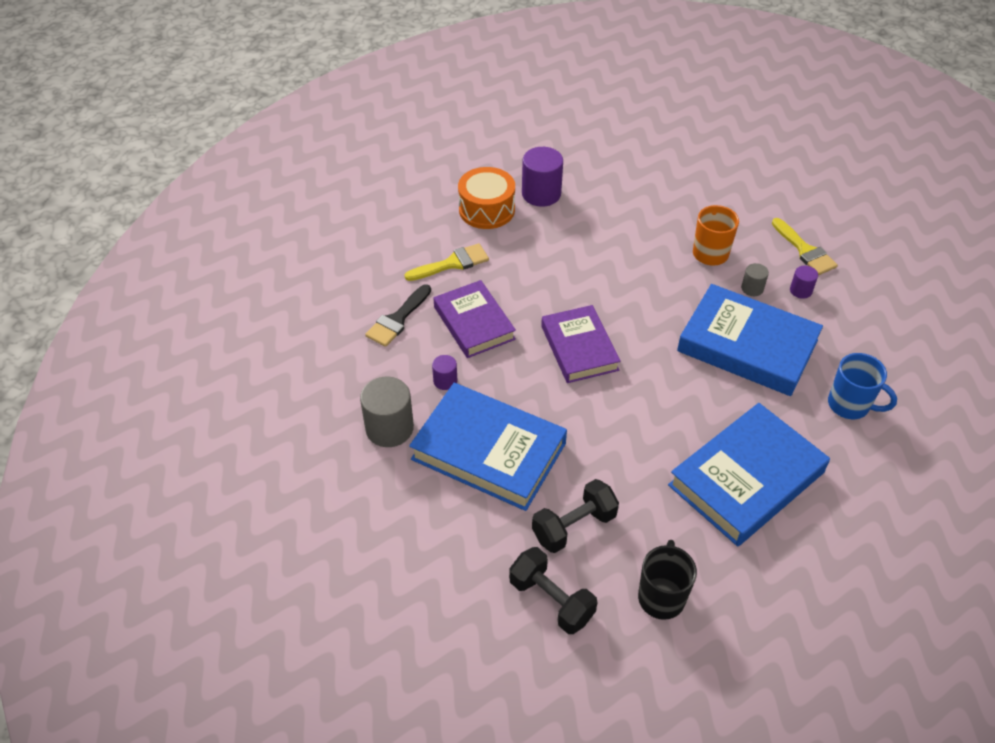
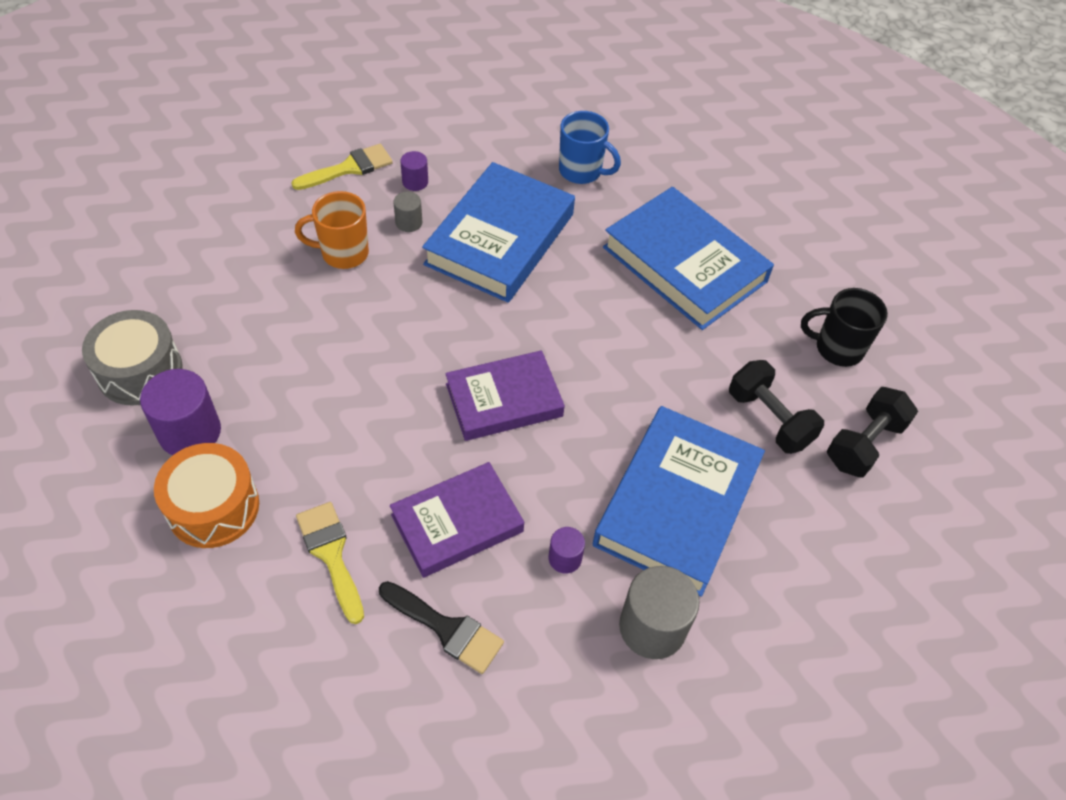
camera: 95 degrees left, 5 degrees up
(587, 167) = (140, 371): none -> grey drum
(850, 405) = (581, 171): blue mug -> blue mug turned 90 degrees clockwise

